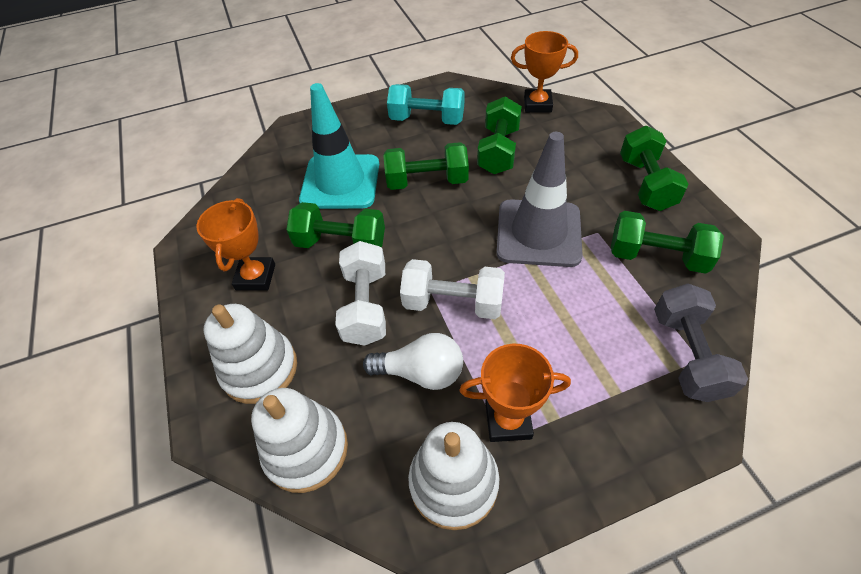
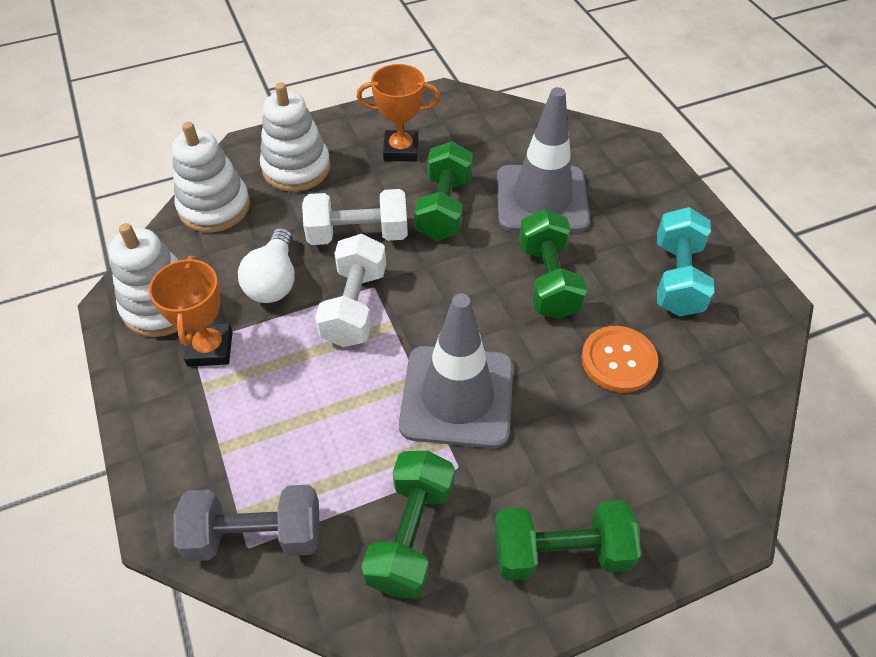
camera: 85 degrees right, 0 degrees up
(340, 182) = (541, 199): turquoise traffic cone -> grey traffic cone
(498, 151) = (618, 360): green dumbbell -> orange button
(537, 104) = (743, 420): orange trophy -> none

